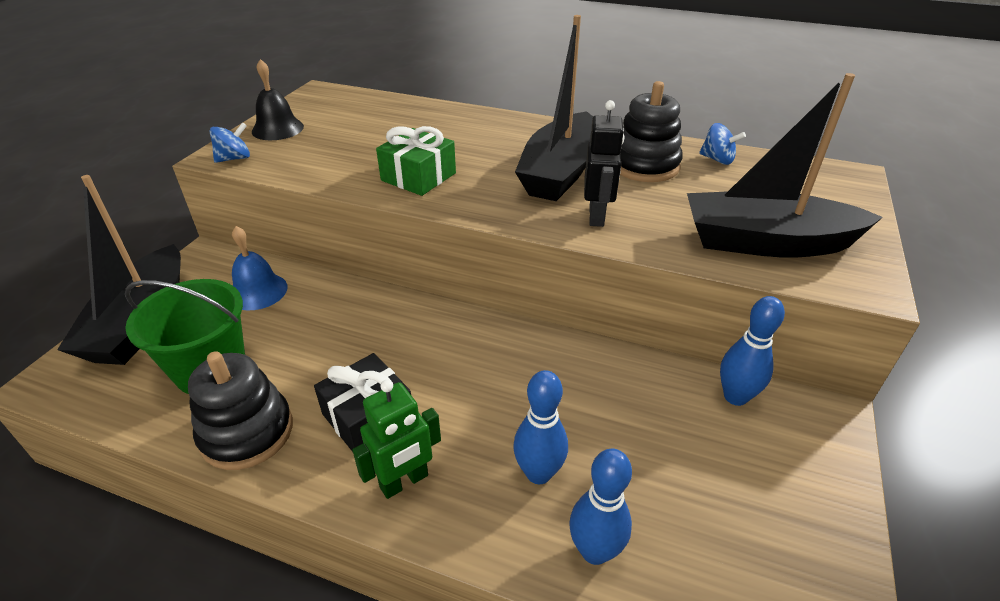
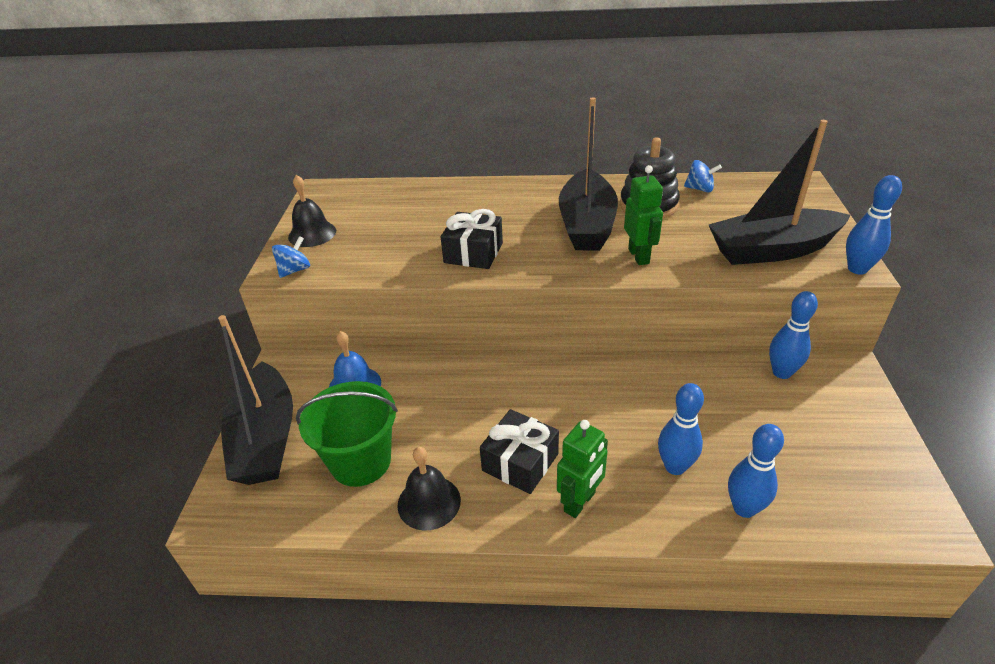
camera: 15 degrees left, 0 degrees up
(247, 432) = (429, 502): black stacking toy -> black bell
(418, 177) = (473, 253): green gift -> black gift
(597, 216) = (639, 256): black robot -> green robot
(868, 287) = (857, 269): none -> blue bowling pin

